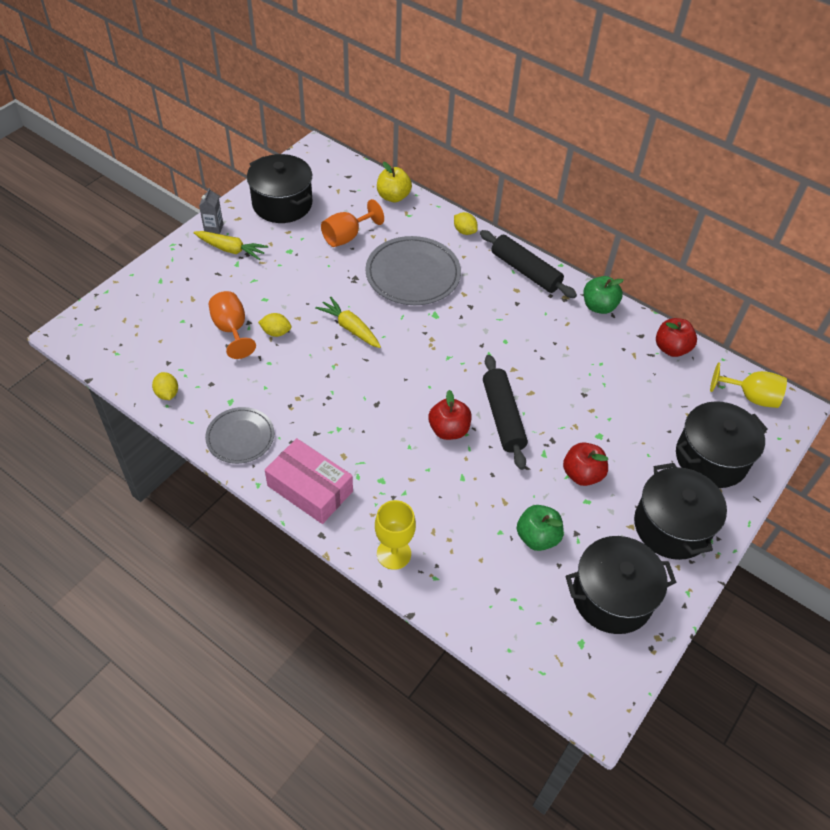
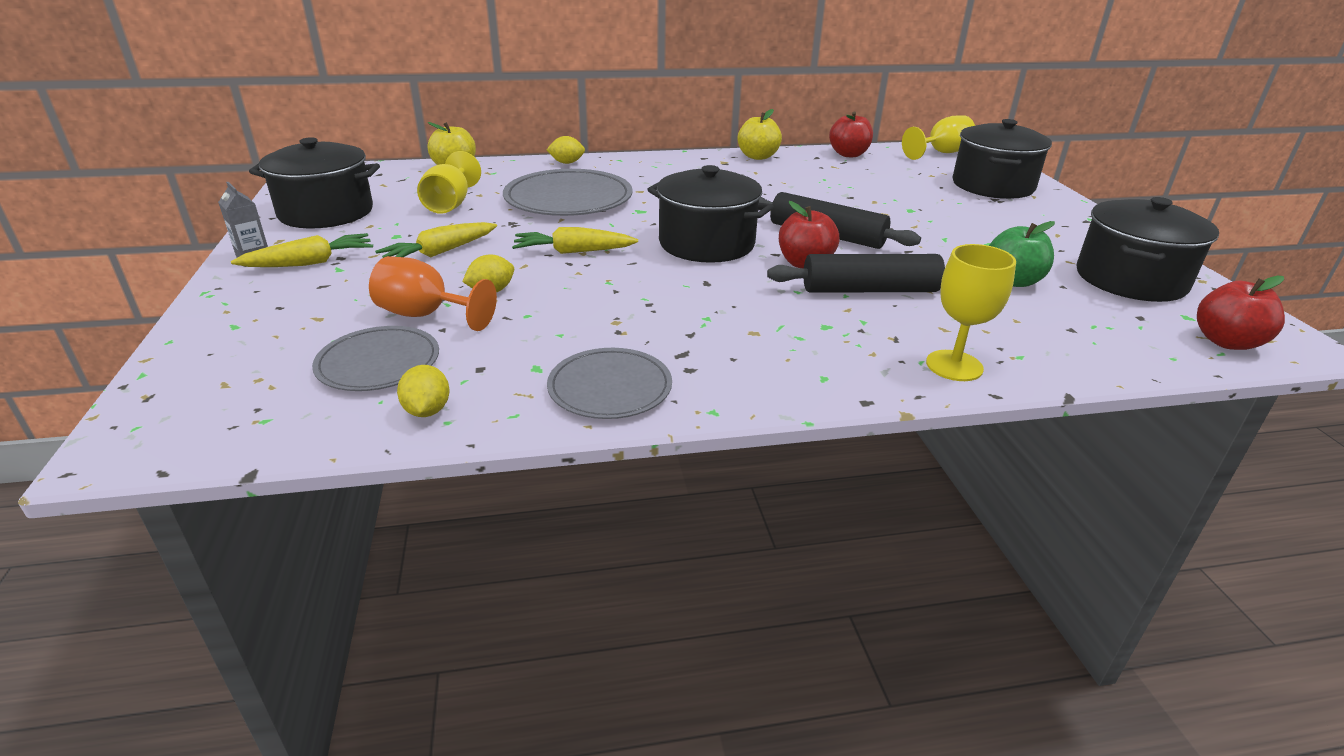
camera: 45 degrees left, 20 degrees down
(167, 393) = (427, 411): yellow lemon -> yellow lemon turned 60 degrees clockwise
(182, 349) = (378, 363): none -> grey plate
(291, 281) = (440, 252): none -> yellow carrot
(310, 488) = (775, 376): pink box -> none
(347, 236) = (450, 204): orange goblet -> yellow goblet
(525, 271) = (664, 162): black rolling pin -> black rolling pin (869, 290)
(582, 474) = (950, 233): red apple -> red apple (1226, 342)
(599, 306) = (757, 157): green apple -> yellow apple
(671, 526) = (1058, 225): black pot -> black pot (706, 244)

